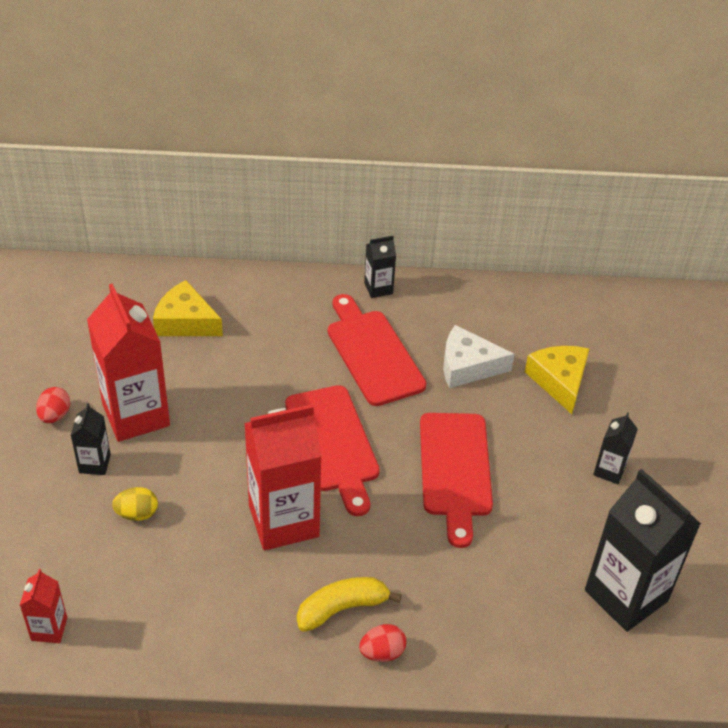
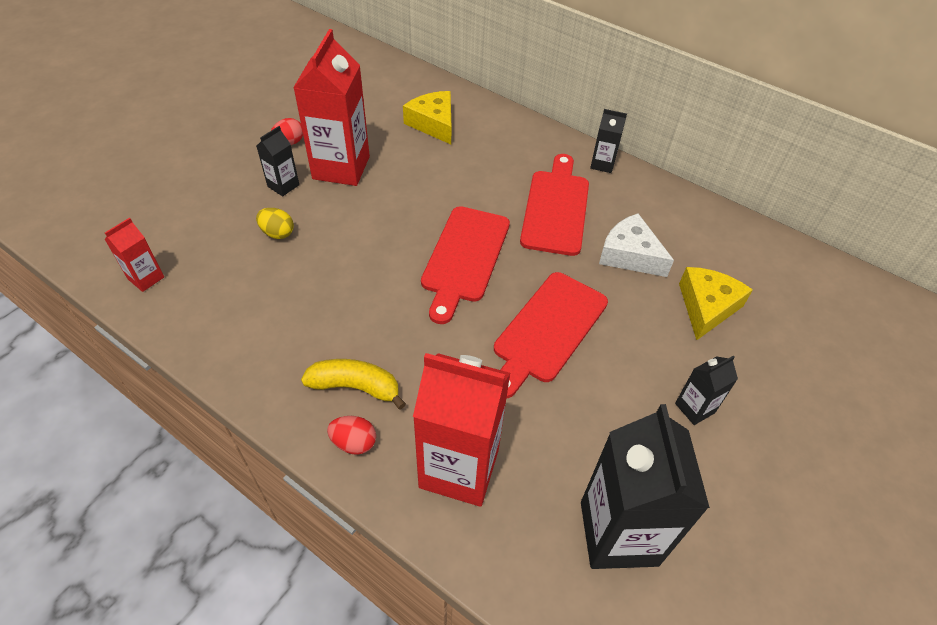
camera: 35 degrees right, 5 degrees up
(283, 521) = (374, 294): red carton -> red carton (459, 468)

